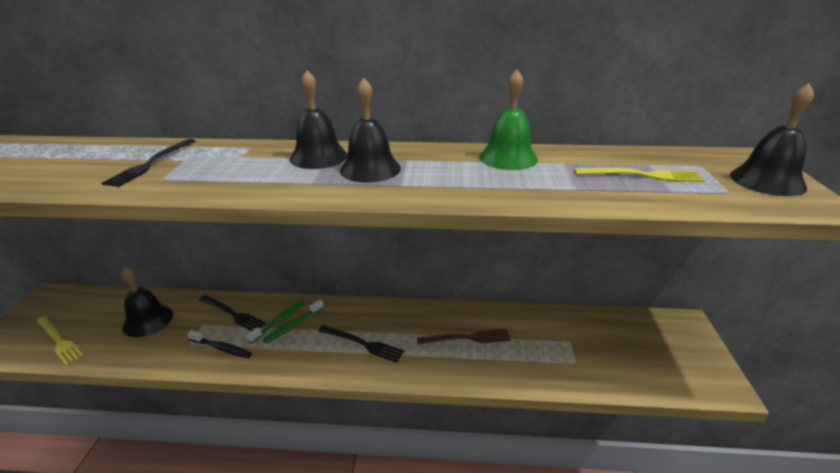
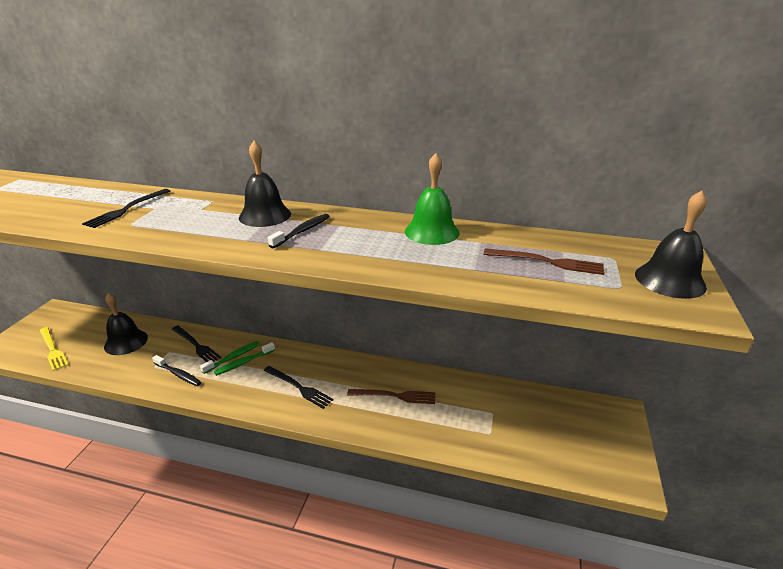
camera: 10 degrees right, 0 degrees up
(370, 169) = (302, 231): black bell -> black toothbrush
(642, 175) = (547, 262): yellow fork -> brown fork

